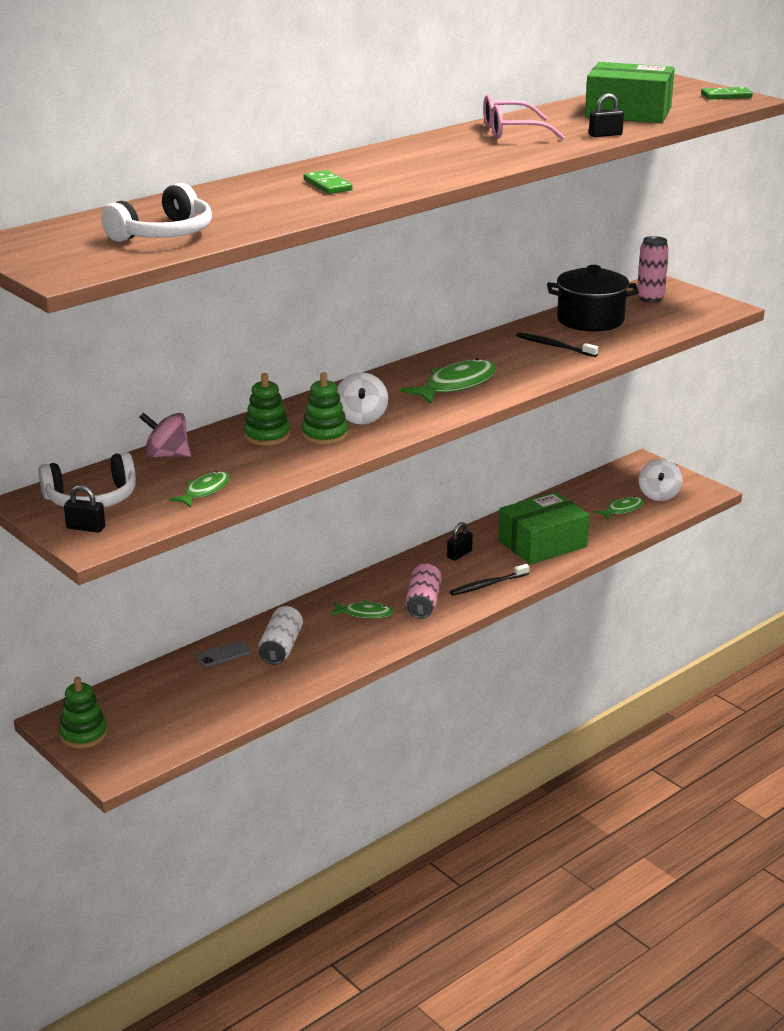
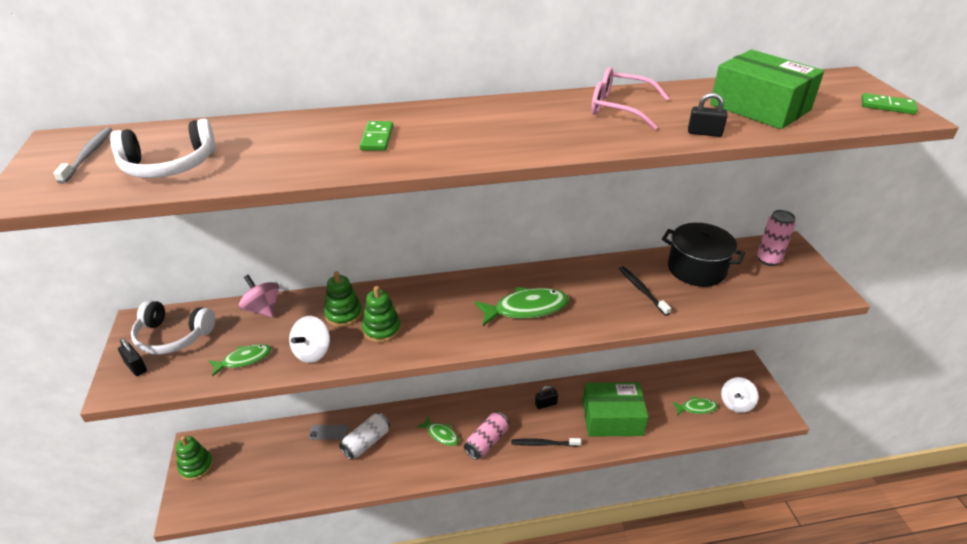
camera: 30 degrees right, 10 degrees up
(60, 243) = (88, 154): none -> grey toothbrush
(361, 417) = (425, 320): white spinning top -> white spinning top (312, 352)

